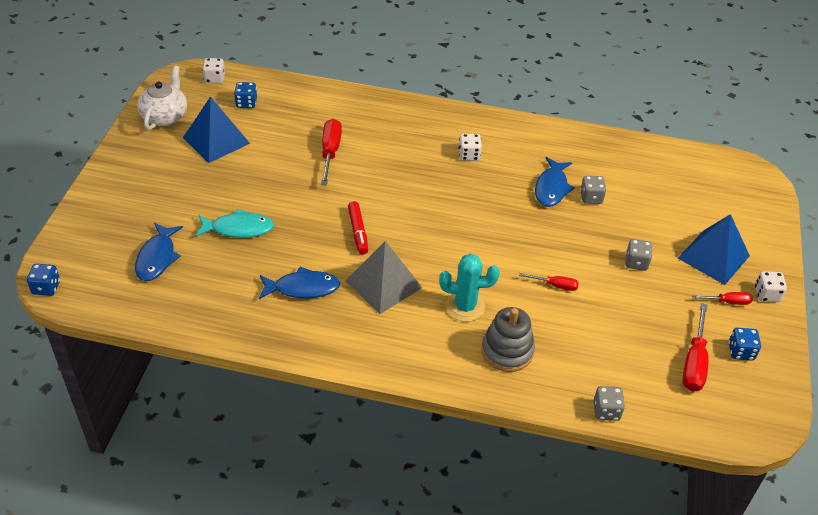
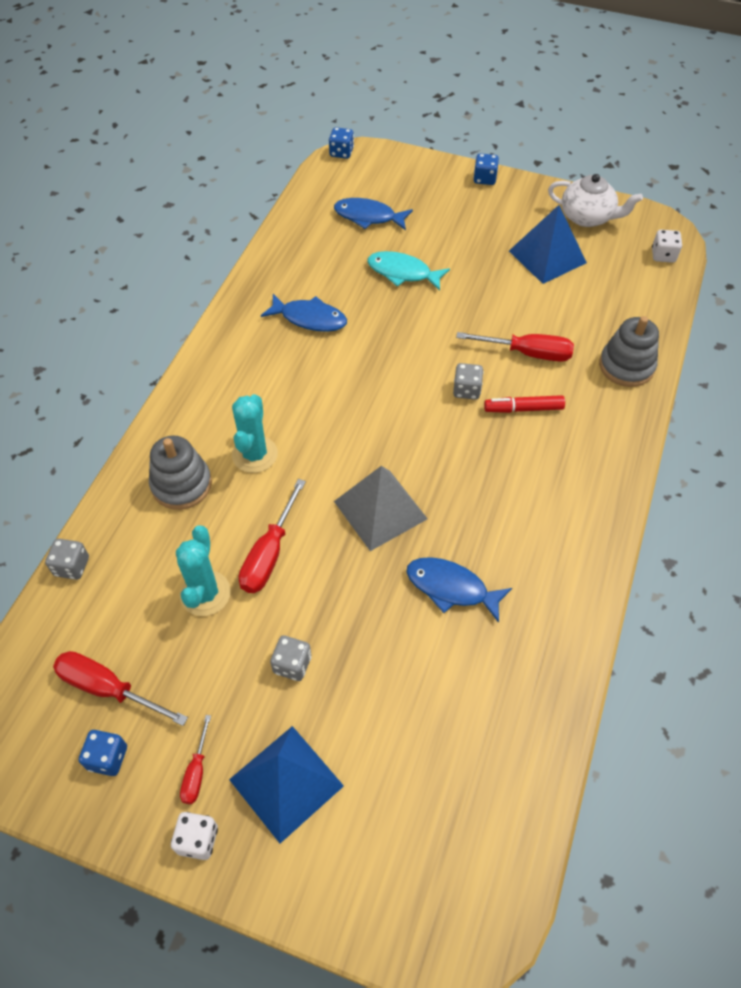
camera: 100 degrees right, 10 degrees up
(238, 228) = (403, 273): turquoise fish -> turquoise fish turned 105 degrees clockwise
(246, 103) = (617, 282): blue dice -> blue dice (484, 179)
(303, 288) = (309, 318): blue fish -> blue fish turned 75 degrees counterclockwise
(337, 103) = (626, 366): none -> grey stacking toy
(358, 232) = (387, 369): red marker -> red marker (523, 409)
(384, 284) = (303, 385): grey pyramid -> grey pyramid (380, 510)
(469, 155) = (523, 497): white dice -> none
(555, 285) = (269, 554): red screwdriver -> red screwdriver, size x1.76
(591, 197) = (428, 636): grey dice -> grey dice (466, 390)
(600, 318) = (205, 593): none -> turquoise cactus

